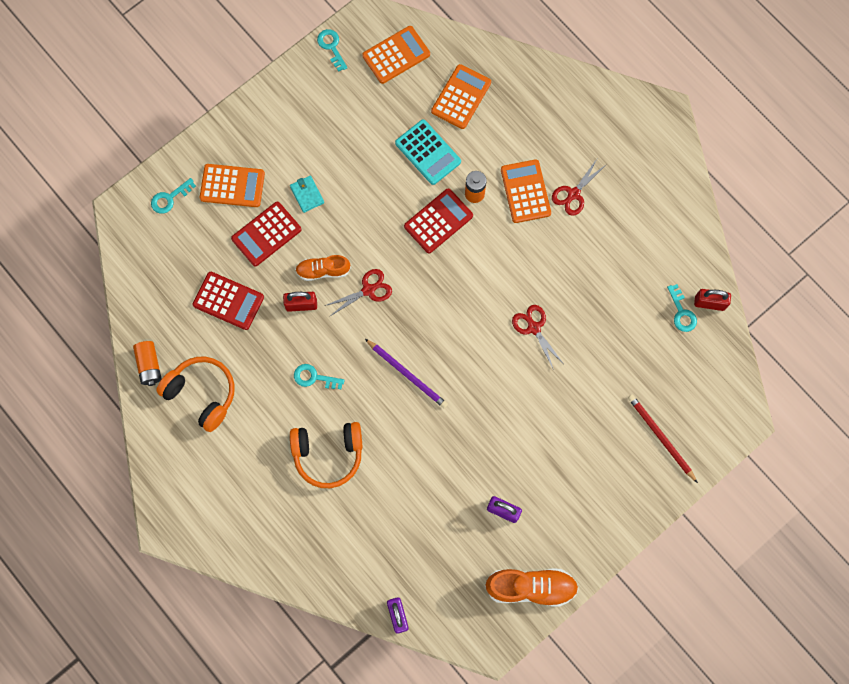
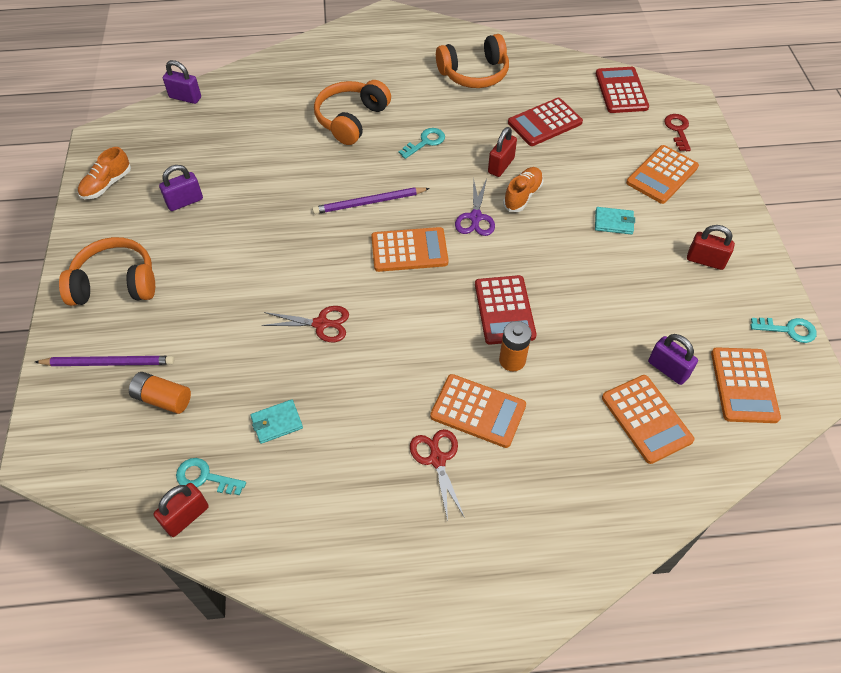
camera: 125 degrees right, 20 degrees down
(149, 365) = (525, 56): orange battery -> orange battery (163, 398)
(169, 198) = (678, 130): turquoise key -> red key
(266, 234) = (592, 175): red calculator -> red calculator (621, 91)
(303, 119) = (705, 260): none -> red padlock
(368, 290) = (475, 217): red scissors -> purple scissors
(415, 102) = (668, 369): none -> purple padlock
(428, 152) = (593, 346): turquoise calculator -> none
(431, 315) = (409, 250): none -> orange calculator
(531, 587) = (107, 184): orange shoe -> orange shoe, size x0.63
(605, 492) = (115, 283): none -> orange headphones
(620, 300) = (277, 423): none -> turquoise wallet
(660, 437) = (109, 363): red pencil -> purple pencil

